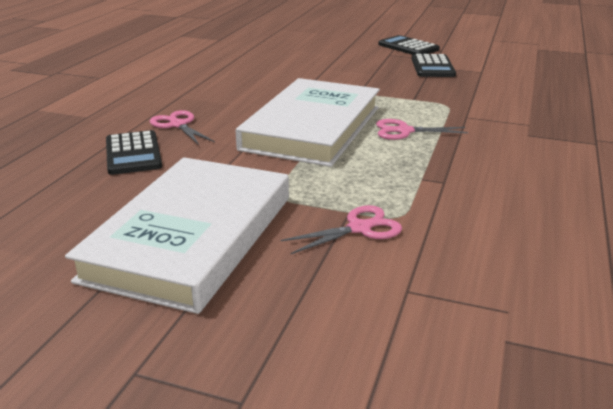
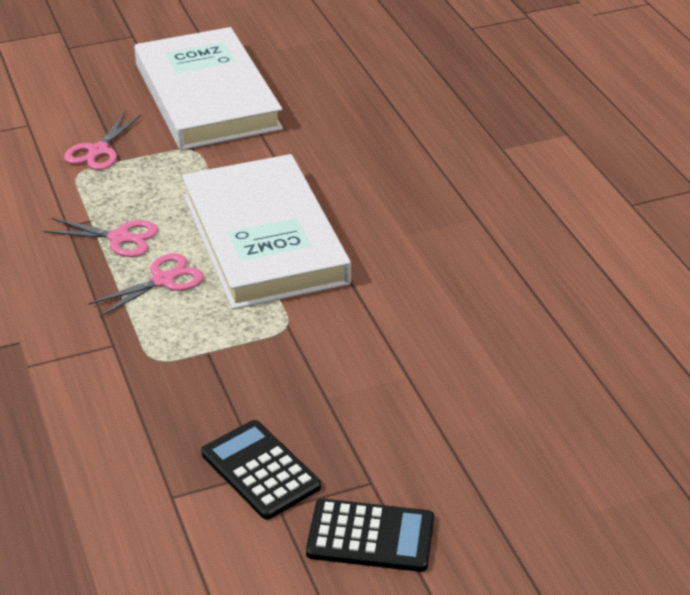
camera: 140 degrees right, 10 degrees up
(133, 153) = (372, 132): black calculator -> none
(178, 125) = (399, 179): pink scissors -> pink scissors (119, 238)

